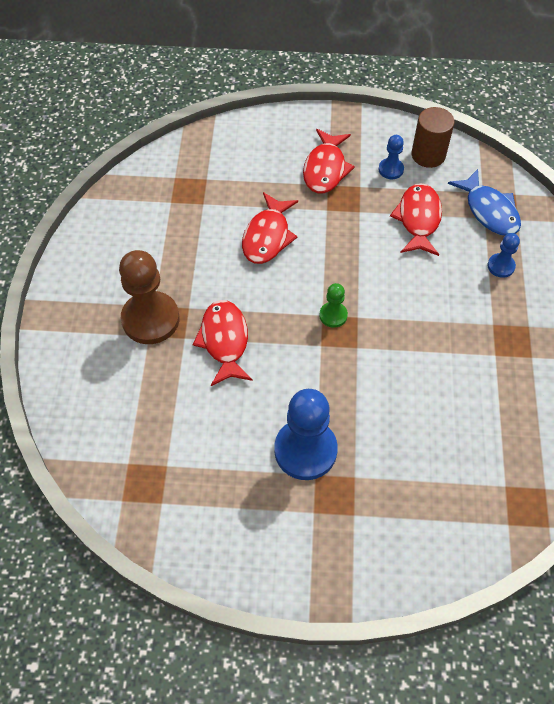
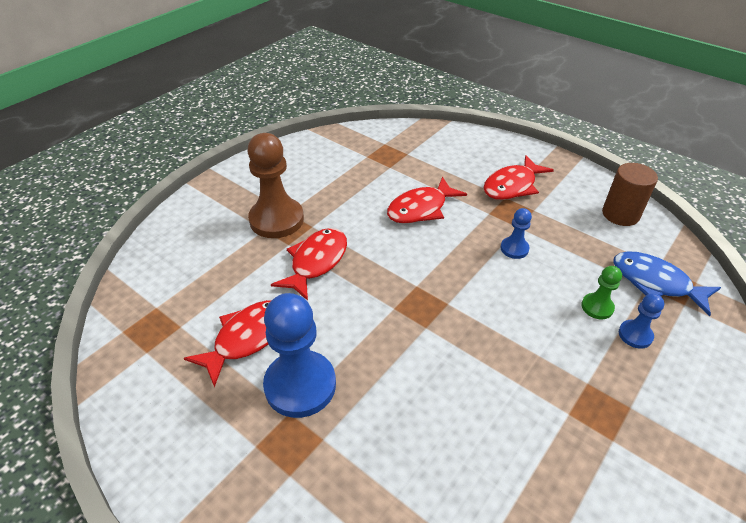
camera: 35 degrees right, 15 degrees down
(333, 315) = (426, 290): green pawn -> green pawn (597, 307)
(391, 169) = (574, 210): blue pawn -> blue pawn (514, 249)
(418, 219) = (572, 257): red fish -> red fish (247, 338)
(489, 211) = (655, 283): blue fish -> blue fish turned 120 degrees clockwise

